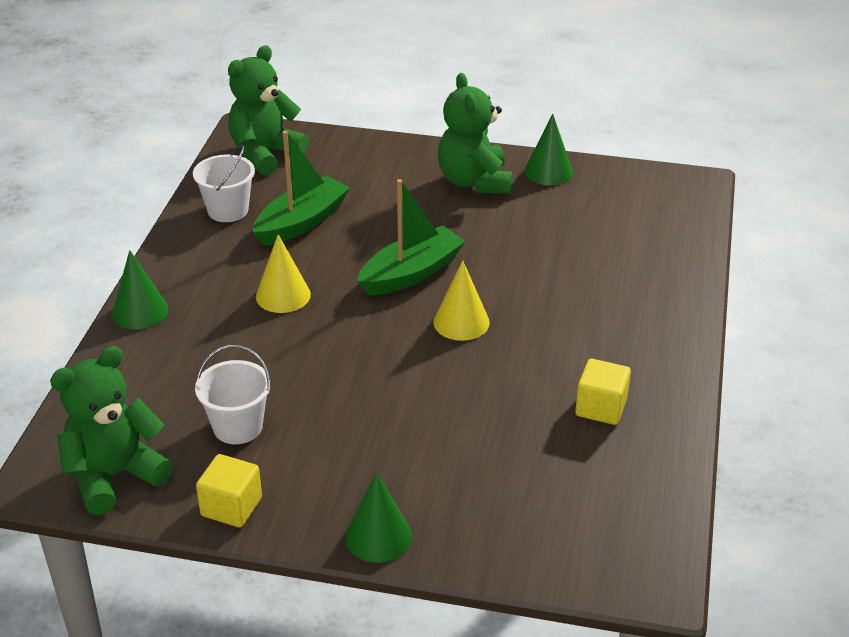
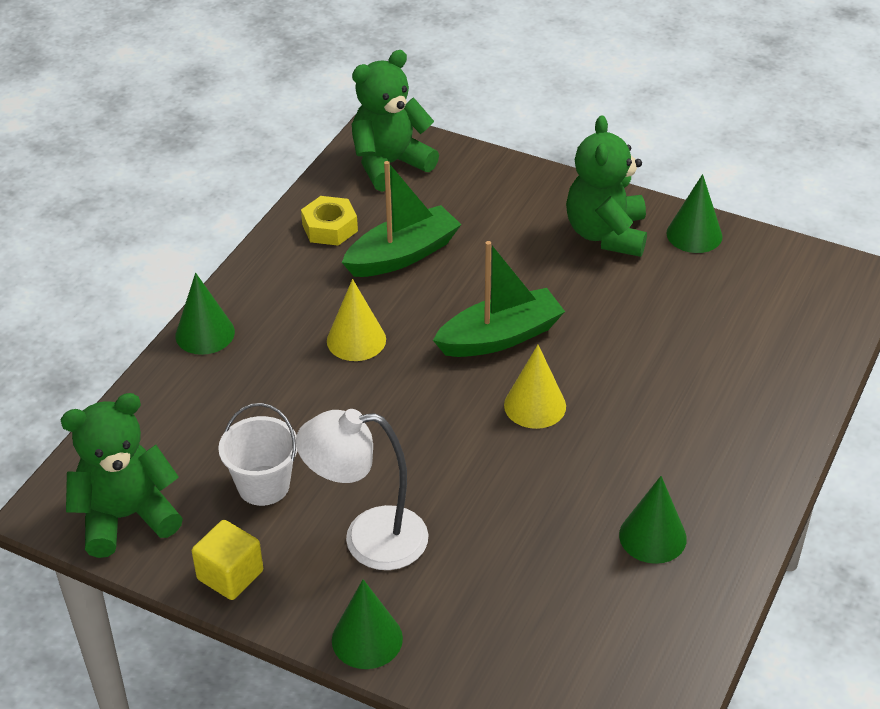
camera: 15 degrees right, 5 degrees up
(228, 210) = (329, 228): white bucket -> yellow nut
(350, 454) = (368, 539): none -> white lamp
(601, 407) = (652, 536): yellow cube -> green cone

